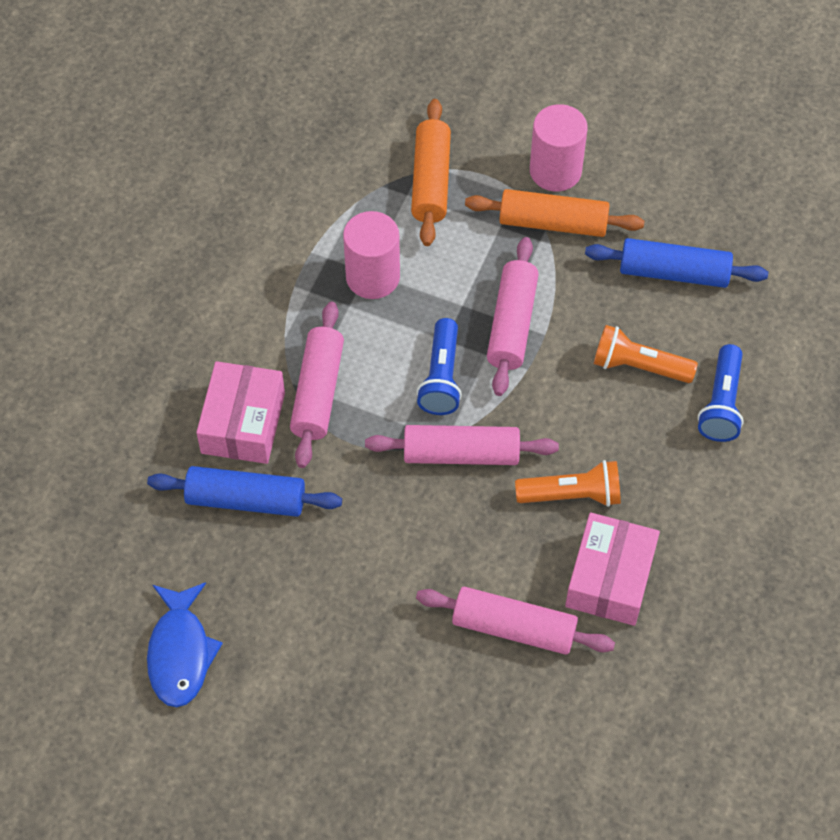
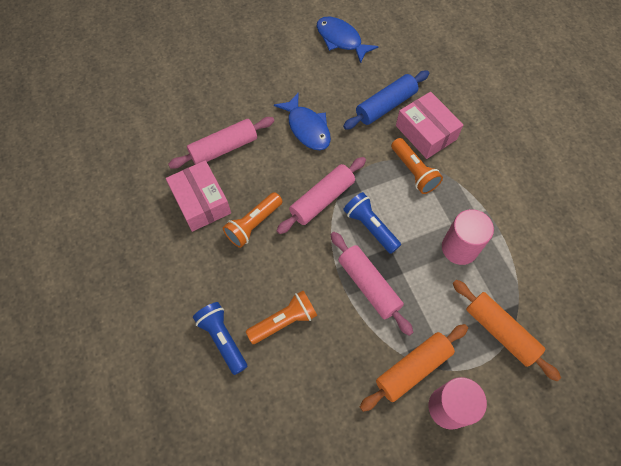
camera: 135 degrees right, 5 degrees up
(318, 392) = (413, 172): pink rolling pin -> orange flashlight
(378, 559) = (307, 128): none -> blue fish
(674, 272) = (319, 400): blue rolling pin -> none

